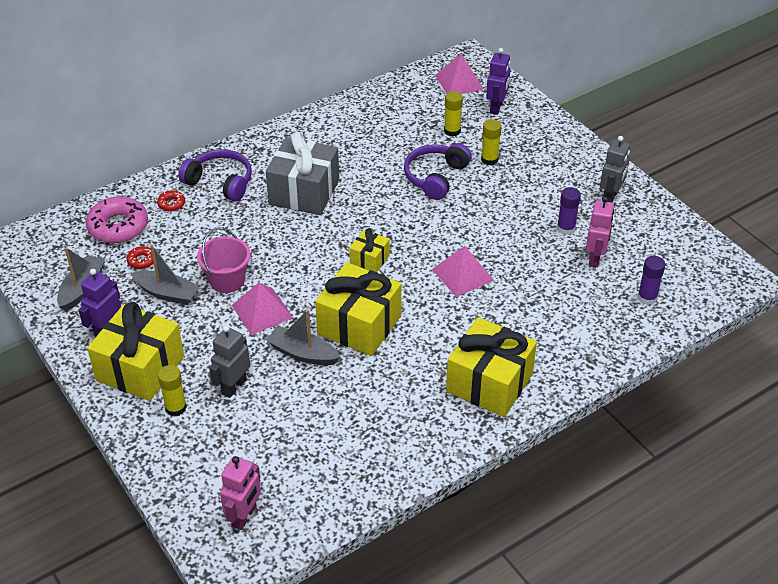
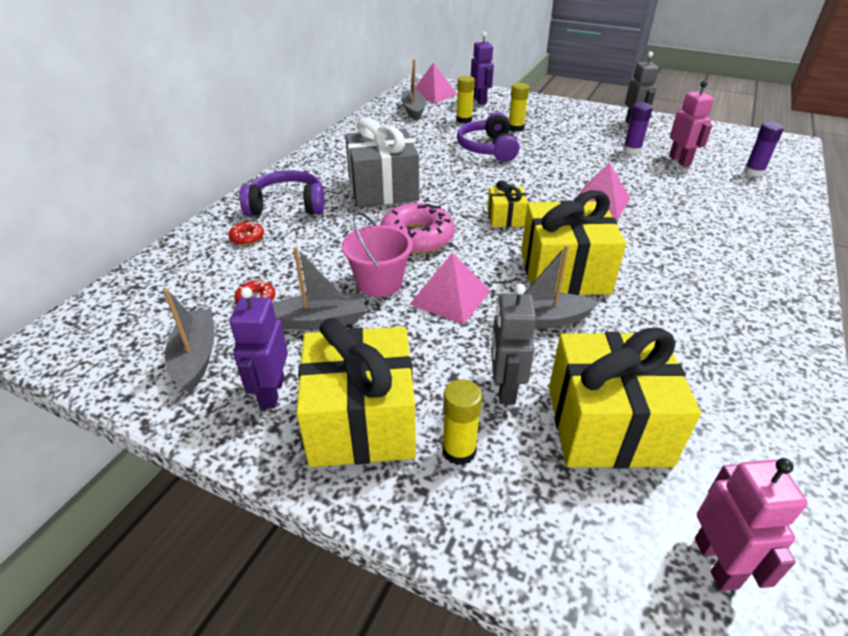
camera: 30 degrees left, 5 degrees down
(118, 226) = (196, 277): pink donut -> pink donut (417, 237)
(418, 100) = (413, 110): none -> grey boat
(489, 383) = (743, 274): yellow gift -> yellow gift (607, 425)

